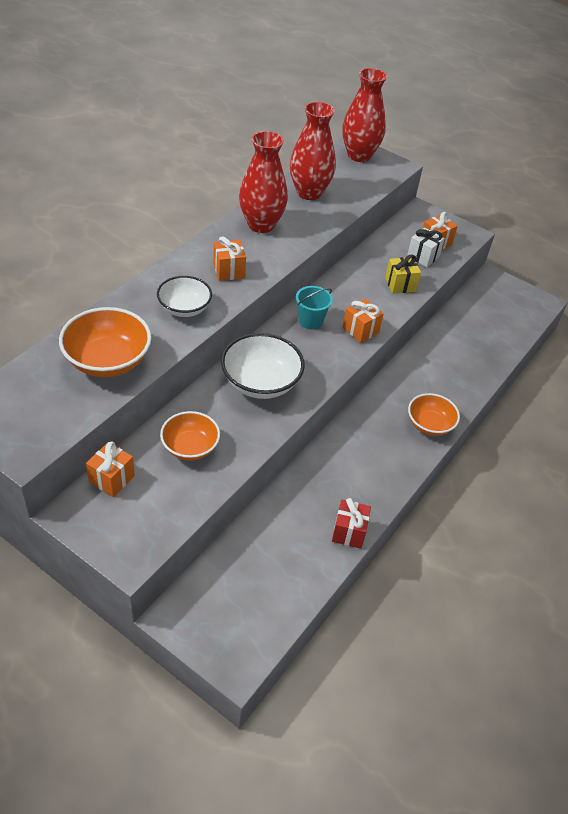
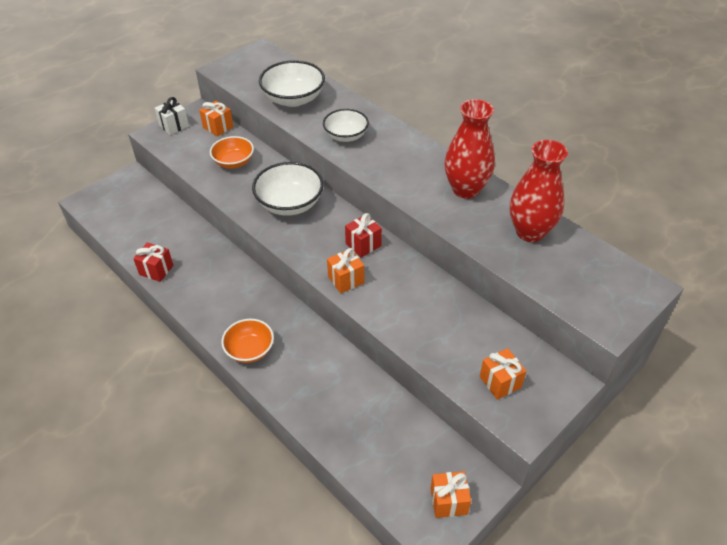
camera: 105 degrees right, 0 degrees up
(108, 361) = (293, 99): orange bowl -> white bowl
(229, 271) = (394, 163): orange gift -> orange gift (448, 501)
(310, 321) = (363, 244): turquoise bucket -> red gift
(359, 155) = (624, 289): red vase -> none
(400, 285) = (416, 327): yellow gift -> none
(423, 257) = (469, 361): white gift -> white gift (174, 126)

